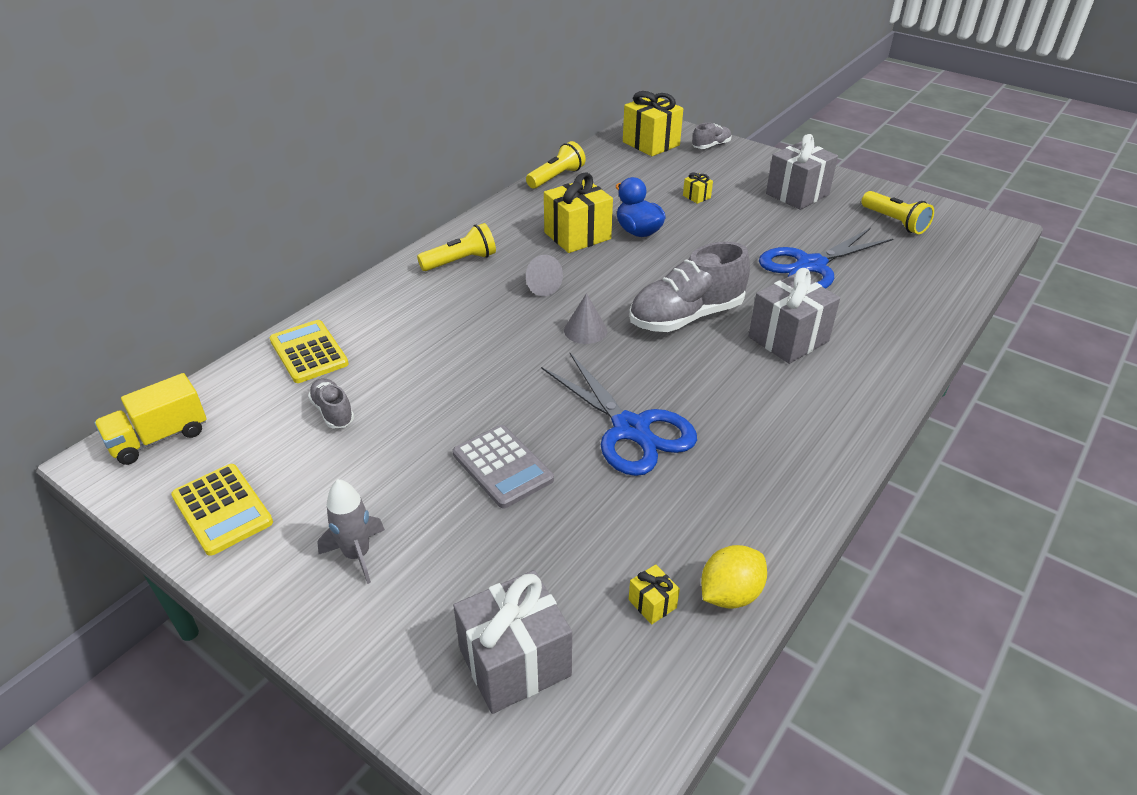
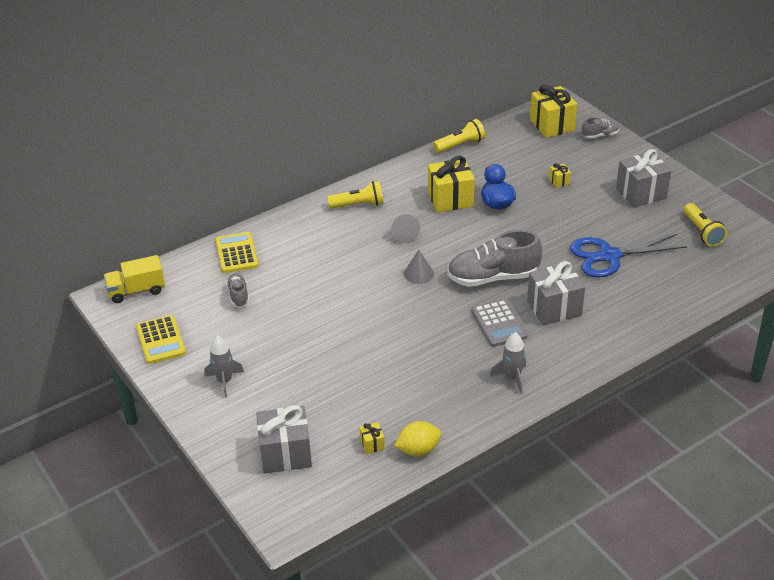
camera: 20 degrees right, 0 degrees up
(502, 466) = (324, 351): grey calculator -> grey calculator (498, 323)
(631, 429) = (413, 346): blue scissors -> none
(797, 445) = (512, 378): none -> grey rocket

